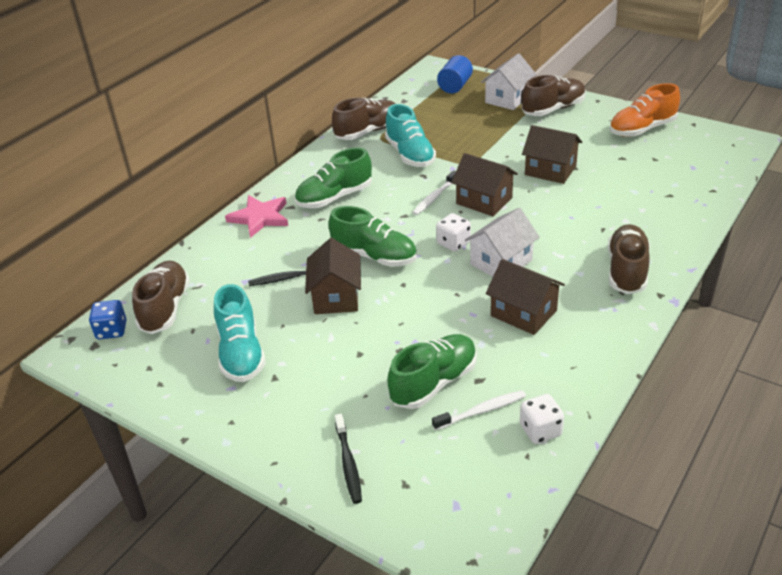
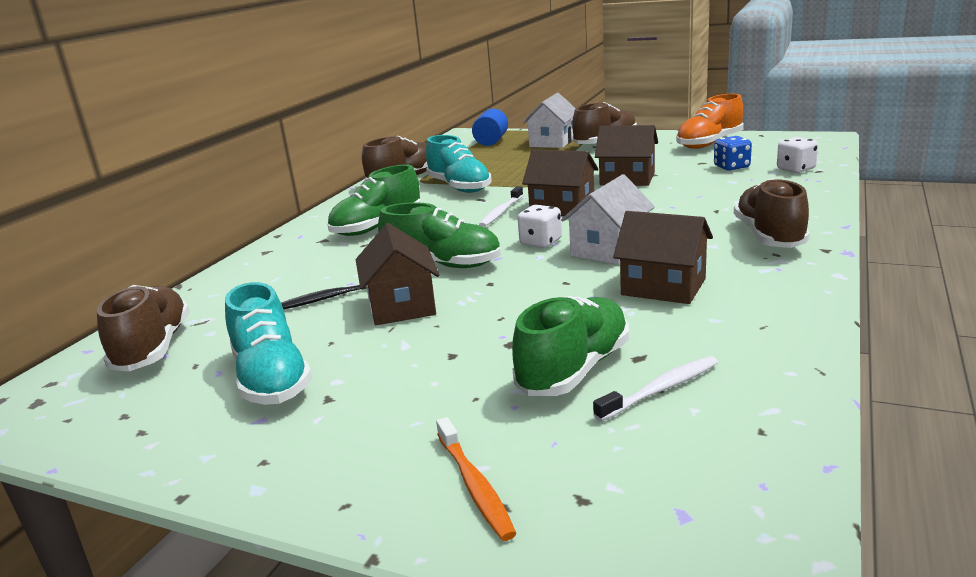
camera: 10 degrees left, 15 degrees down
(112, 331) = (67, 382): blue dice -> blue dice (731, 167)
(260, 217) = (284, 253): pink star -> none
(348, 463) = (475, 485): black toothbrush -> orange toothbrush
(540, 430) = (762, 398): white dice -> white dice (796, 169)

